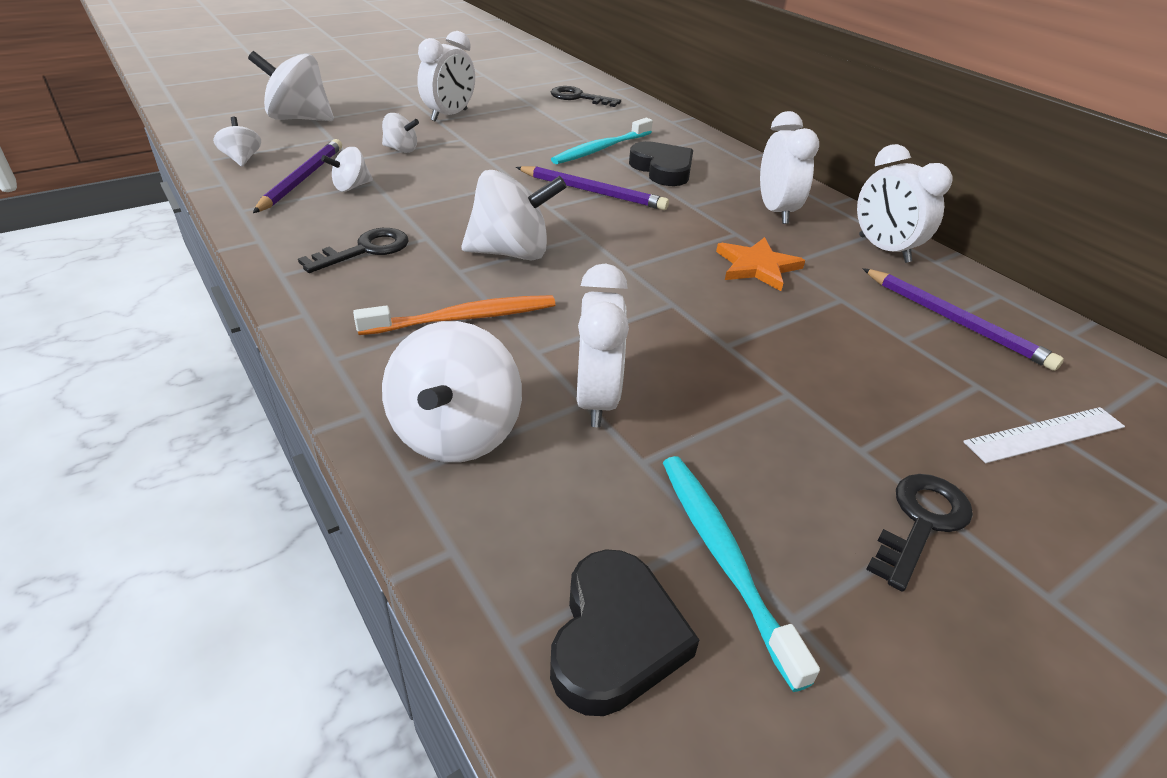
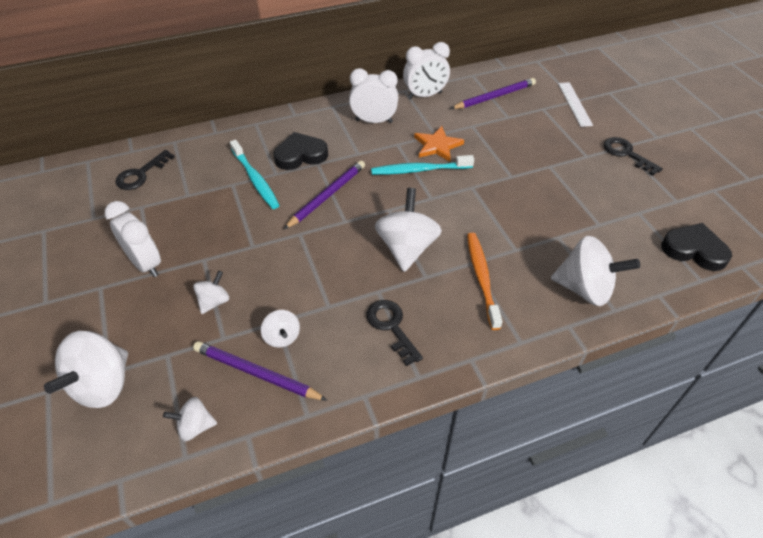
camera: 75 degrees left, 10 degrees up
(596, 400) = (557, 232): white clock -> none
(724, 557) = (651, 212): turquoise toothbrush -> turquoise toothbrush (419, 170)

